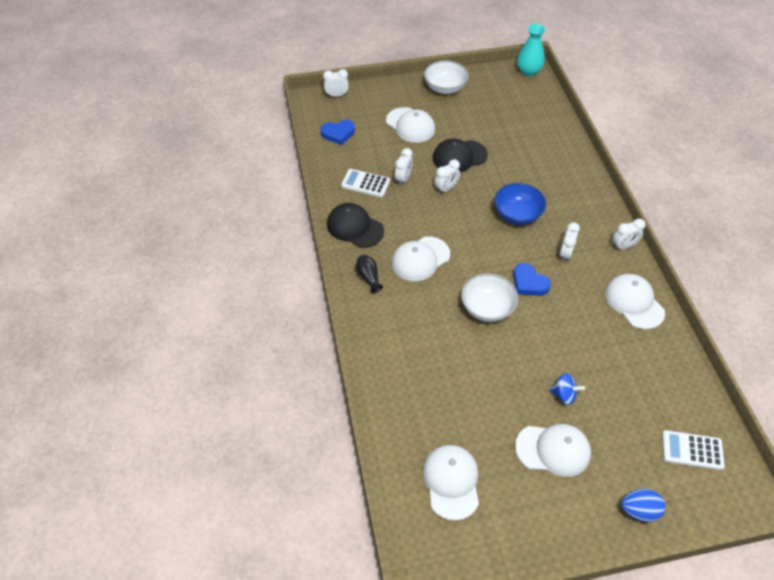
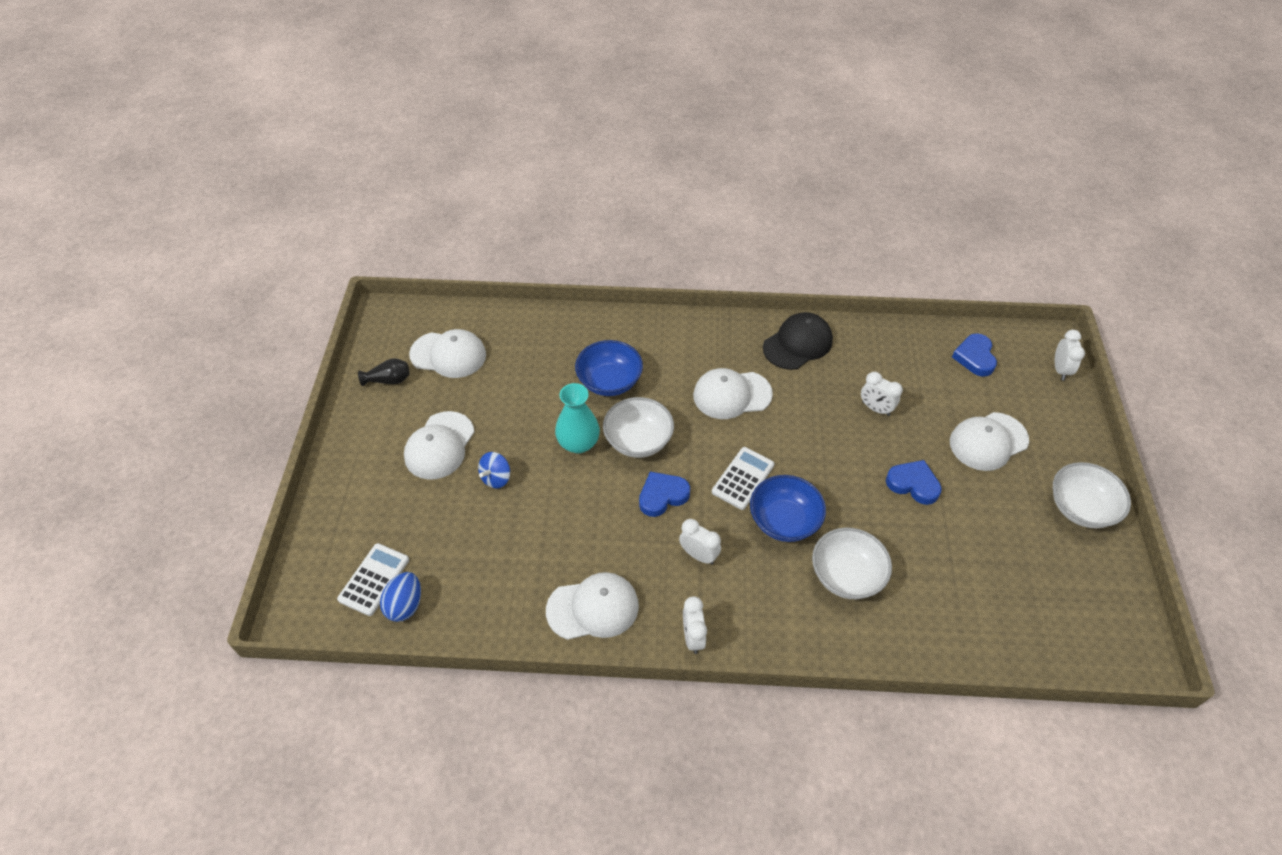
camera: 105 degrees right, 0 degrees up
(365, 183) = (873, 368): white calculator -> white calculator (743, 478)
(368, 277) = (717, 342): black vase -> black vase (389, 380)
(420, 259) = (732, 395): white cap -> white cap turned 75 degrees counterclockwise
(436, 341) = (609, 381): none -> blue bowl
(446, 189) = (849, 451): white clock -> none
(459, 157) = (913, 484): black cap -> blue heart
(528, 71) = (1133, 652): turquoise vase -> turquoise vase (578, 443)
(542, 181) = (846, 575): none -> white bowl
(639, 511) = (341, 497): blue egg -> blue egg (405, 605)

